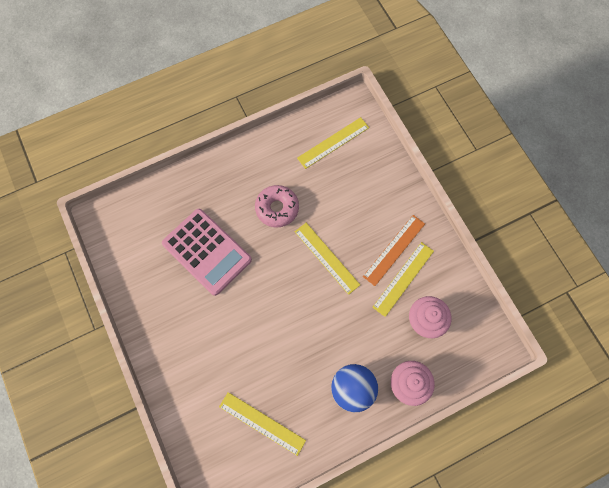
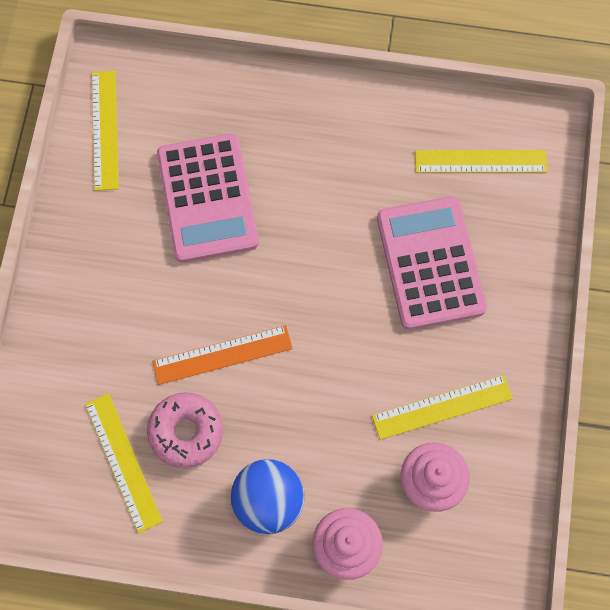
camera: 35 degrees right, 0 degrees up
(277, 208) = (339, 201): pink donut -> pink donut (186, 432)
(326, 258) = (358, 310): yellow ruler -> yellow ruler (104, 130)
(345, 210) = (430, 263): none -> pink calculator
(394, 249) = (458, 360): orange ruler -> orange ruler (222, 354)

